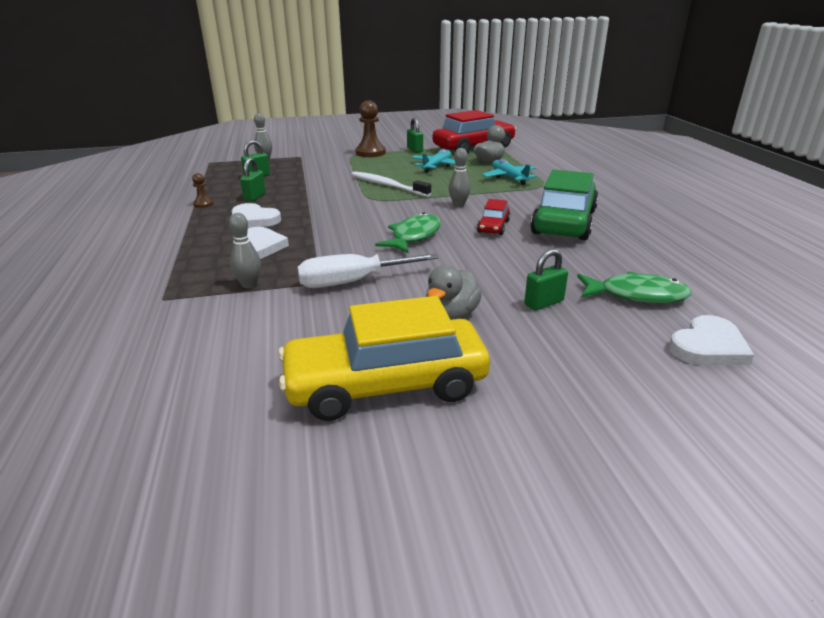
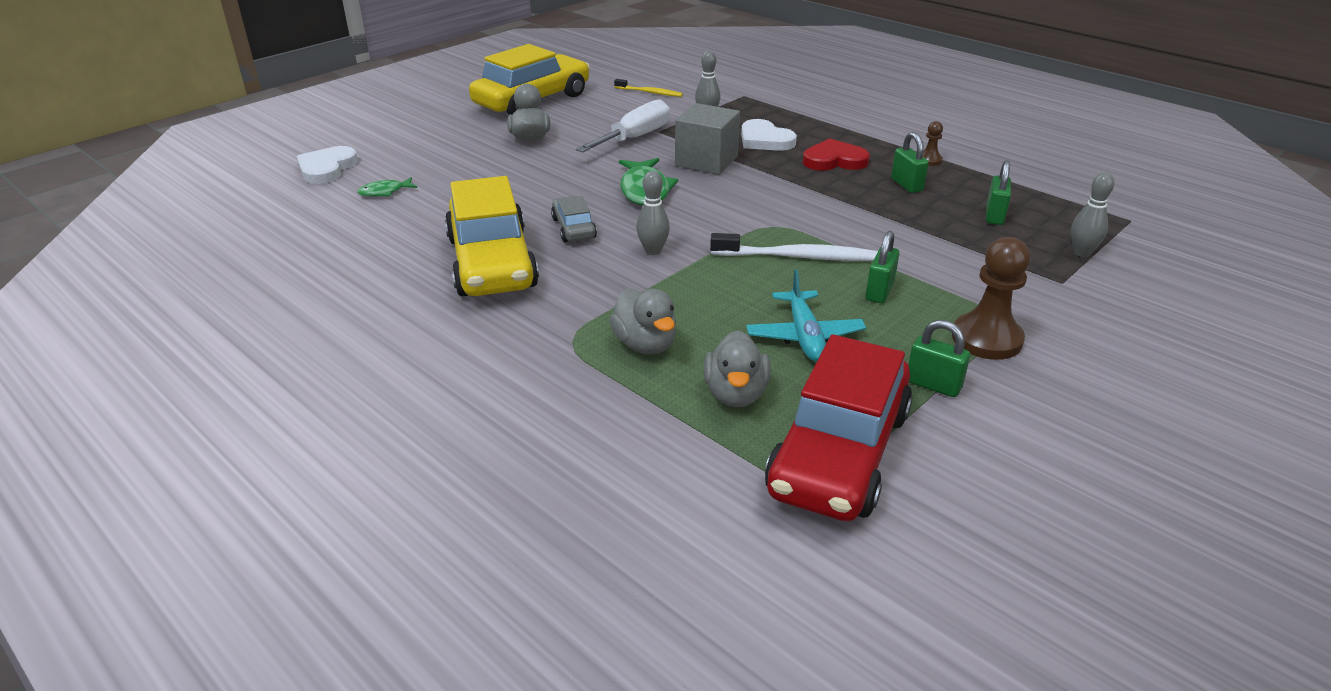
camera: 145 degrees right, 5 degrees up
(233, 342) = (650, 92): none -> yellow toothbrush
(254, 220) = (834, 160): white heart -> red heart
(335, 244) = (706, 161): none -> grey cube
(493, 226) = (574, 228): red car -> grey car
(509, 178) = (645, 344): turquoise plane -> grey duck
(544, 303) = (464, 164): green padlock -> green padlock (879, 292)
(564, 222) = (492, 262): green car -> yellow car
(636, 295) = (385, 192): green fish -> green fish, size x0.55

